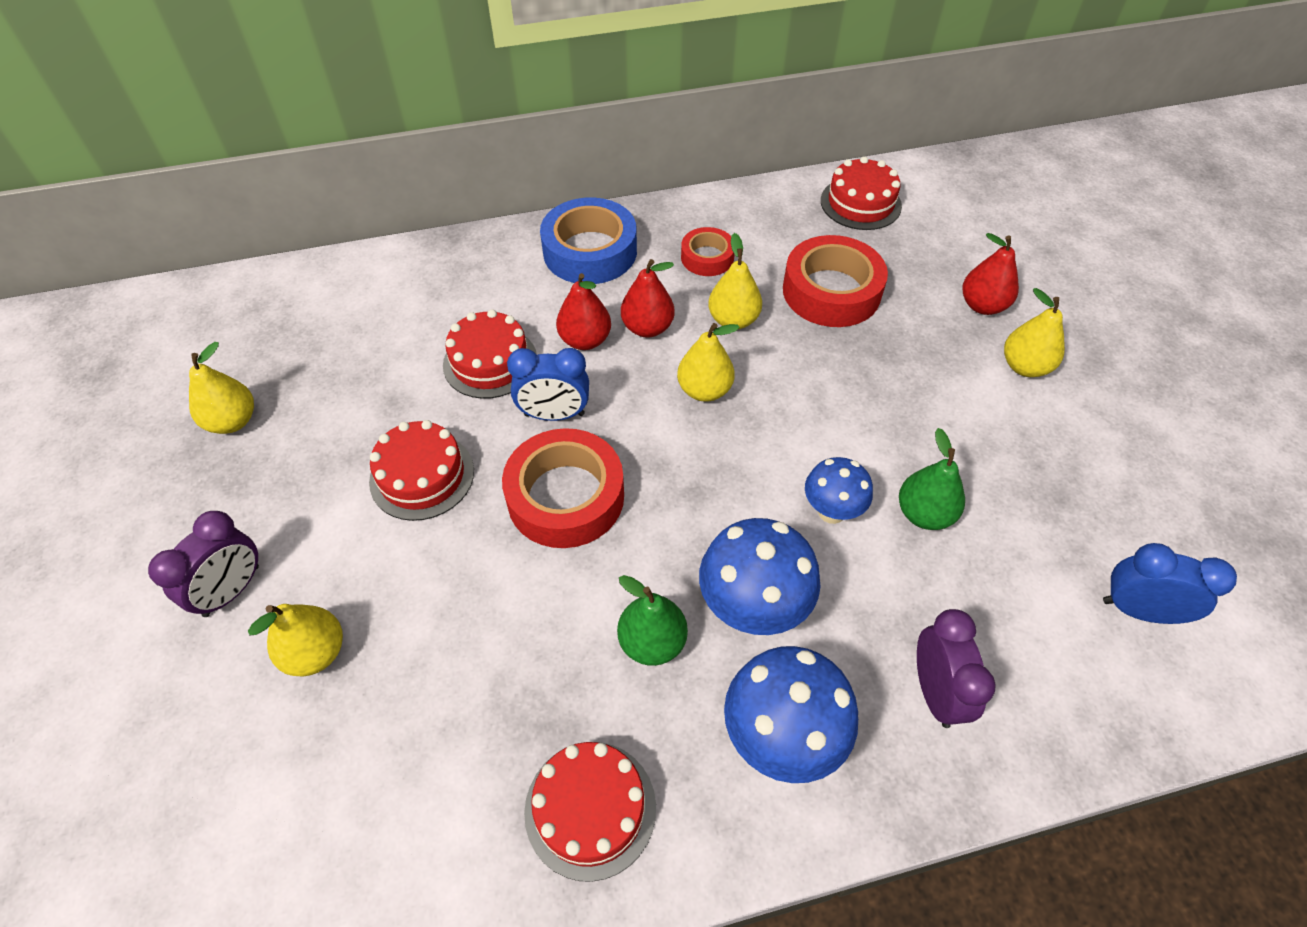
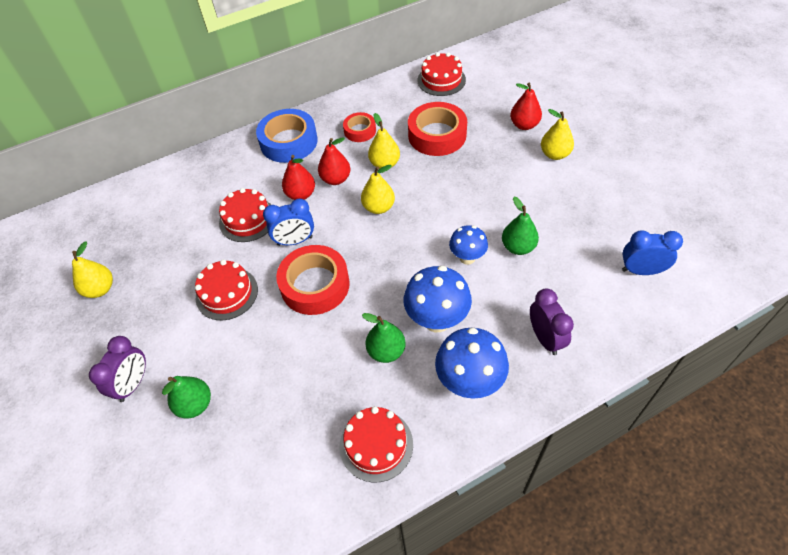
camera: 10 degrees left, 0 degrees up
(315, 652) = (195, 404): yellow pear -> green pear

